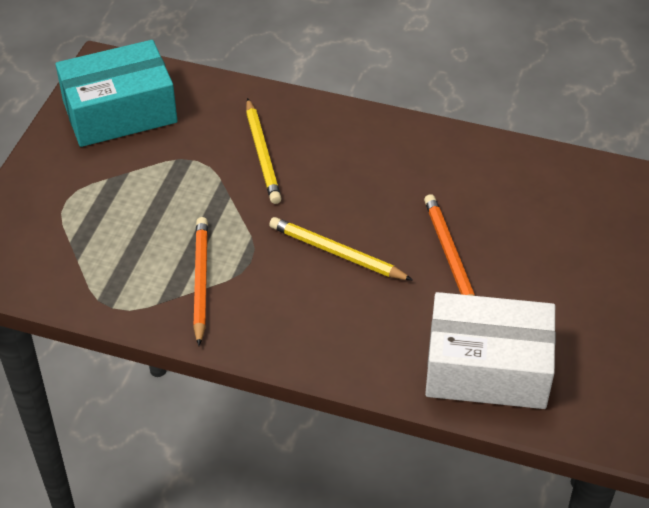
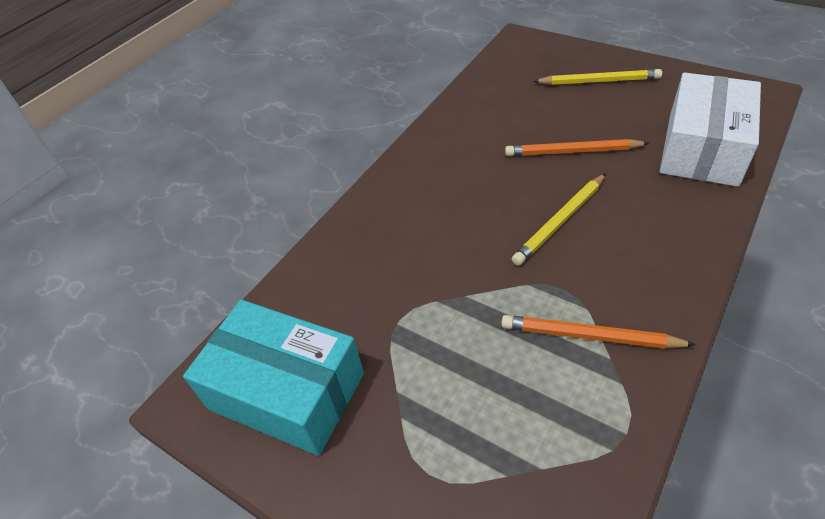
camera: 70 degrees left, 0 degrees up
(120, 112) = (287, 391): turquoise box -> turquoise box turned 60 degrees counterclockwise
(262, 154) = (409, 261): yellow pencil -> yellow pencil (599, 81)

